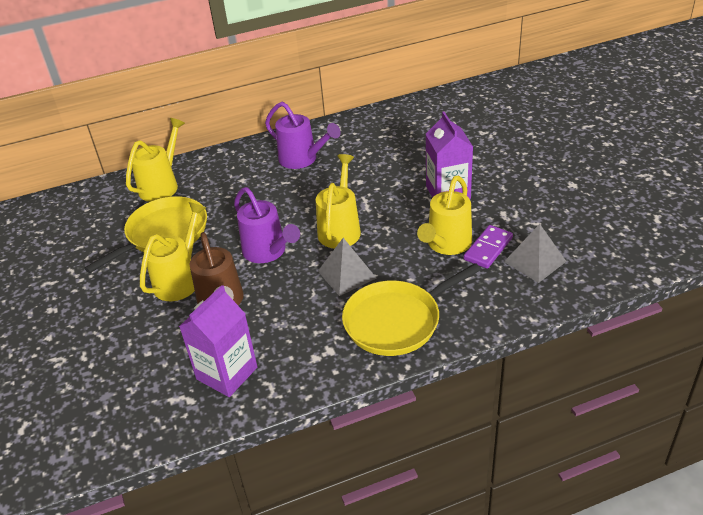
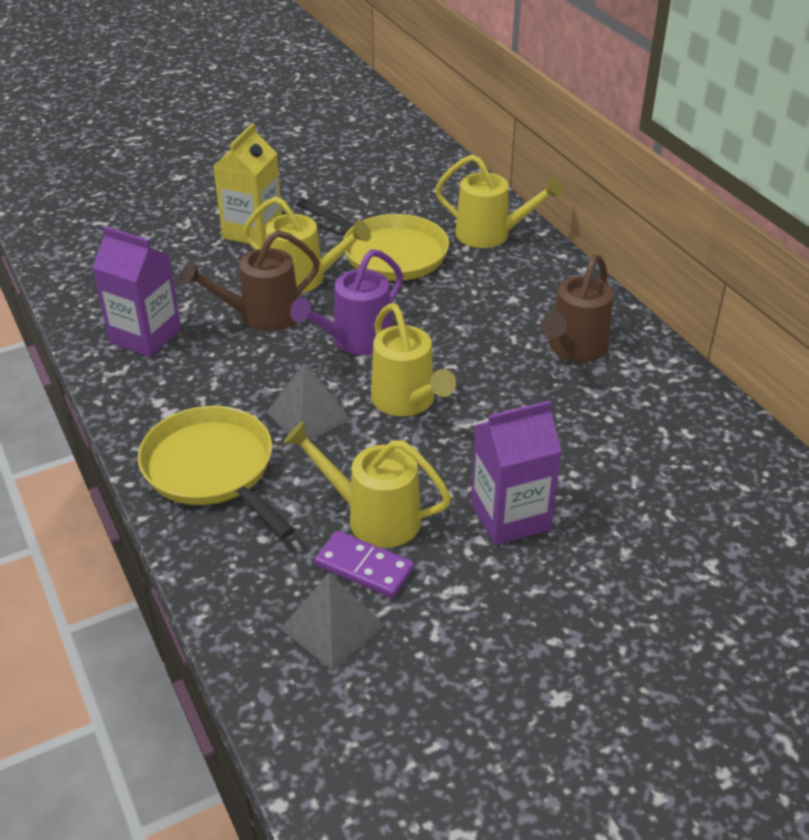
camera: 80 degrees right, 0 degrees up
(95, 313) = (252, 231): none -> yellow carton
(302, 159) = (574, 349): purple watering can -> brown watering can
(340, 229) = (407, 402): yellow watering can -> yellow watering can turned 60 degrees clockwise

